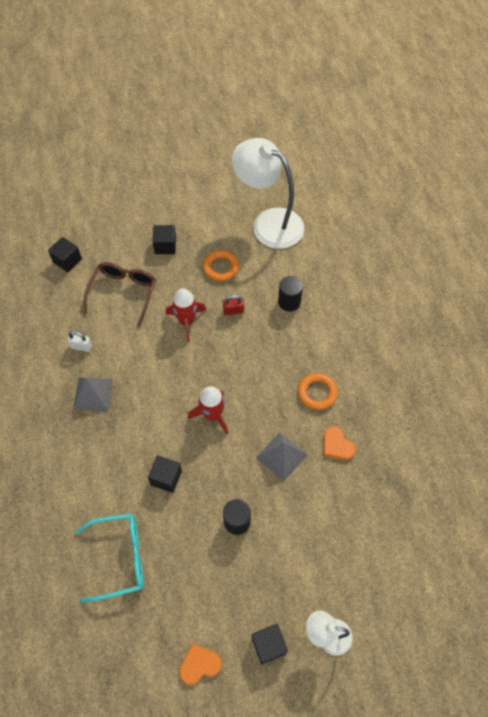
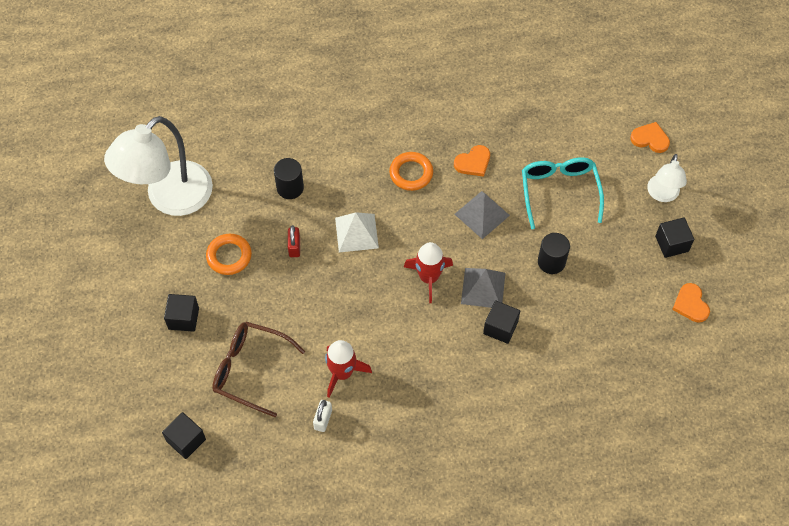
camera: 85 degrees left, 0 degrees up
(93, 394) = (390, 405): grey pyramid -> grey pyramid (483, 288)
(120, 558) = (587, 375): turquoise glasses -> turquoise glasses (559, 191)
(186, 321) = (301, 298): red rocket -> red rocket (342, 373)
(251, 355) = (356, 233): none -> white pyramid
(395, 623) = (650, 139): none -> orange heart

